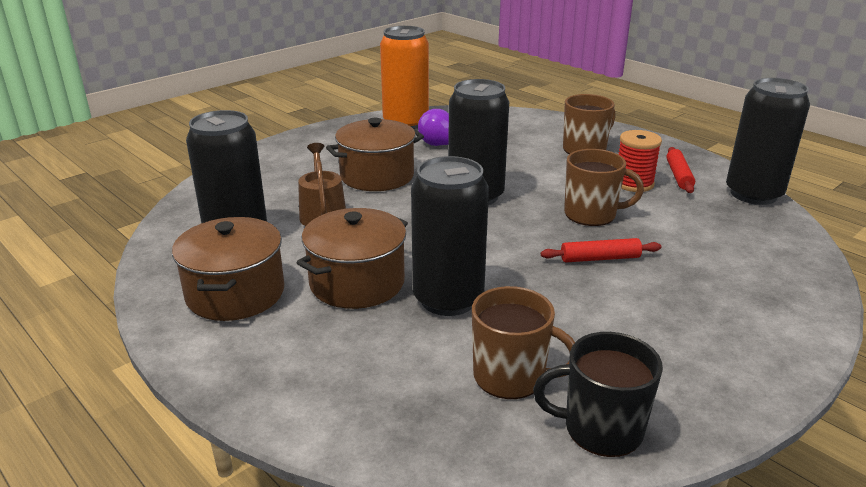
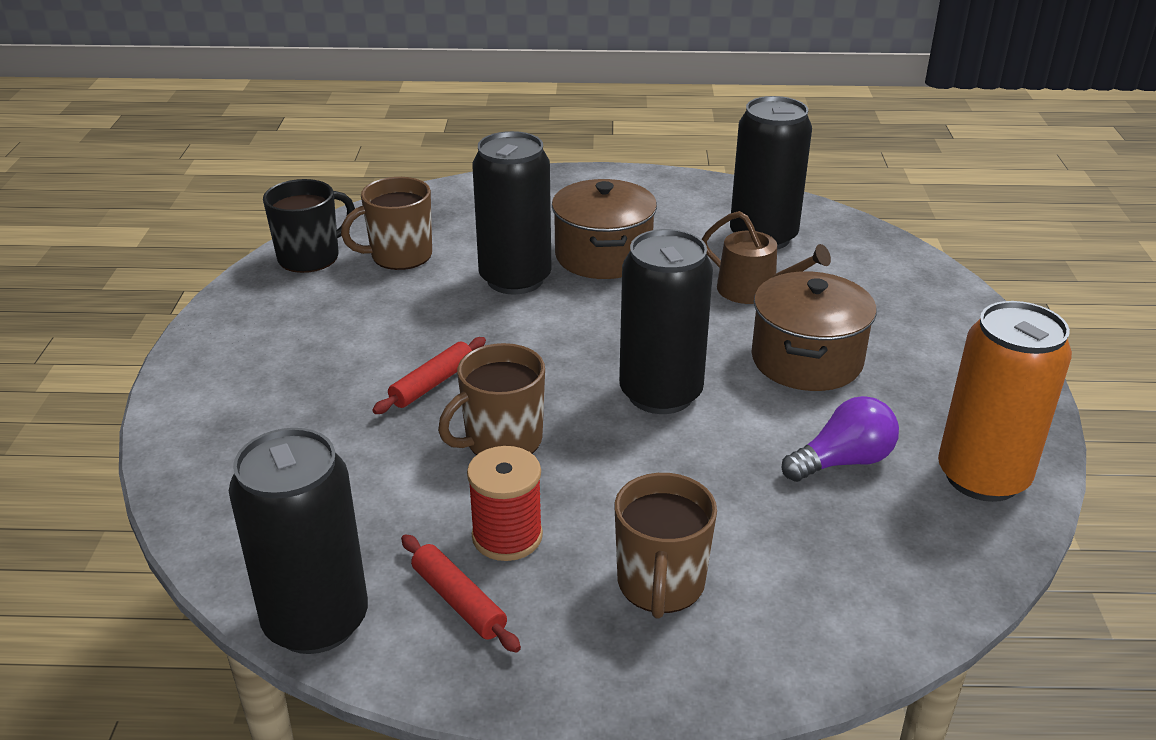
camera: 135 degrees right, 5 degrees up
(235, 293) = (668, 209): brown pot -> none

